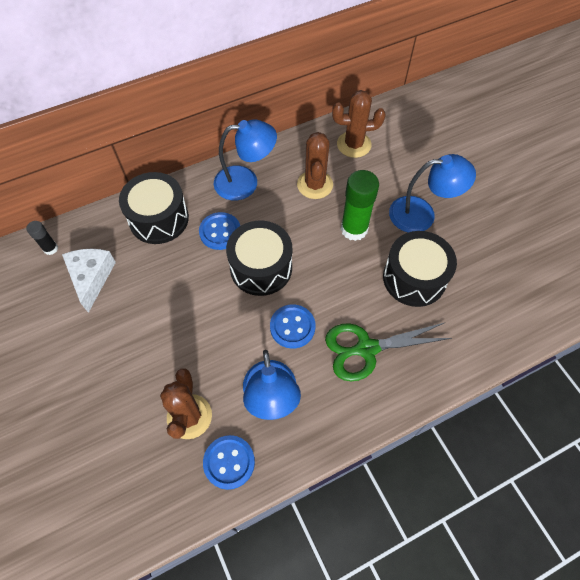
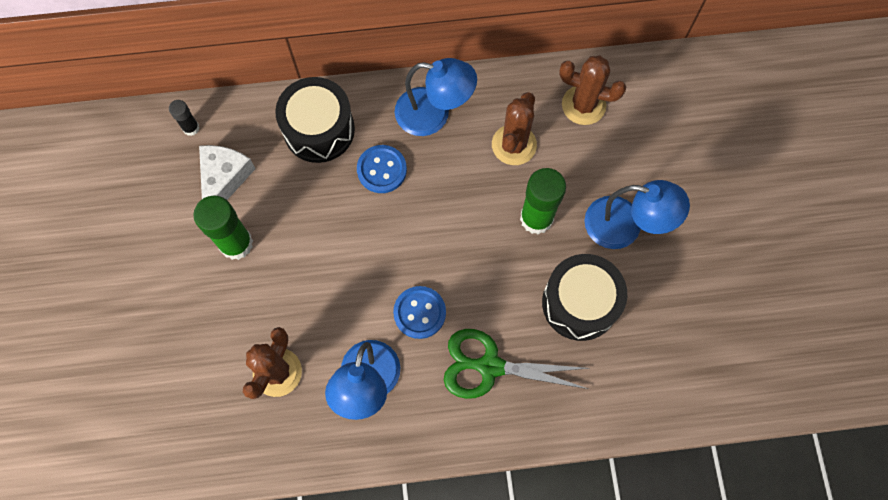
camera: 20 degrees right, 10 degrees up
(118, 324) = (236, 244): none -> green glue stick
(229, 462) = (301, 434): blue button -> none
(261, 268) = (411, 230): black drum -> none

